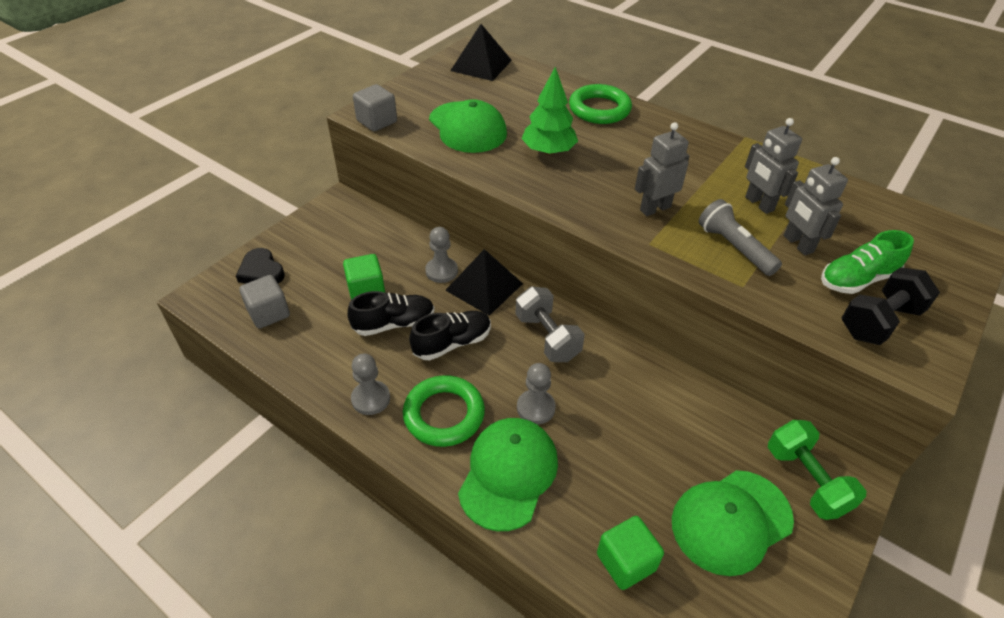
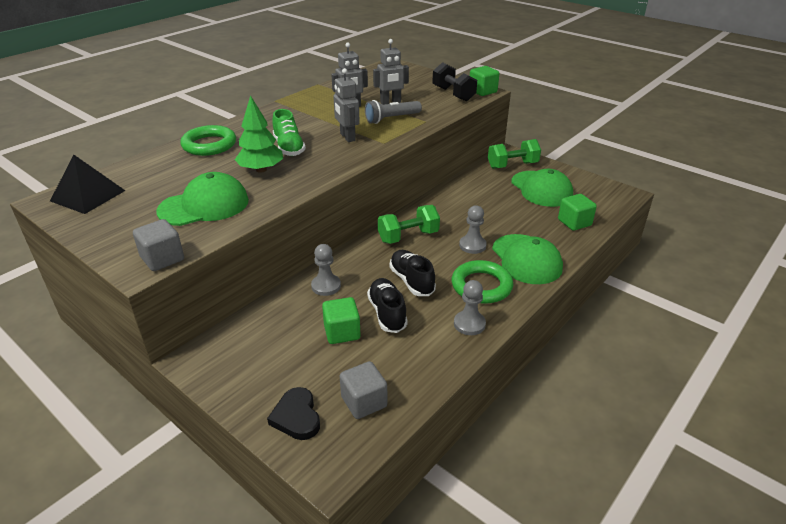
camera: 85 degrees left, 10 degrees down
(261, 271) = (296, 417): black heart -> black heart turned 105 degrees clockwise
(484, 286) = (350, 263): black pyramid -> none
(508, 474) = (526, 259): green cap -> green cap turned 135 degrees counterclockwise
(547, 337) = (408, 236): grey dumbbell -> green dumbbell
(857, 279) = (421, 93): green shoe -> green shoe (289, 148)
(920, 366) = (482, 91): none -> green cube

